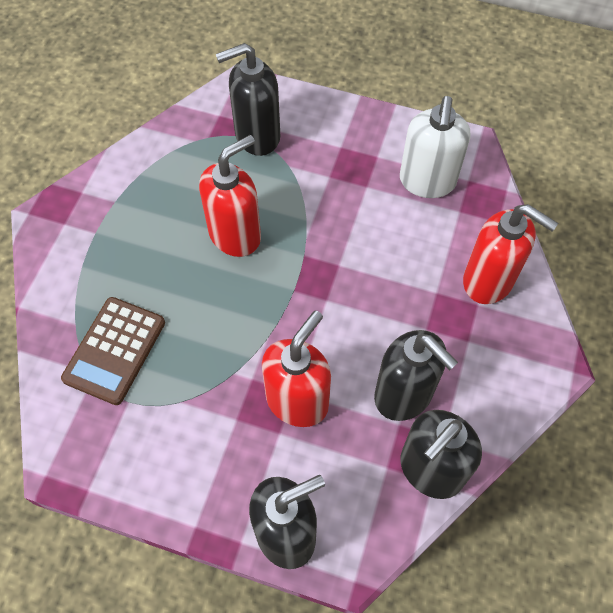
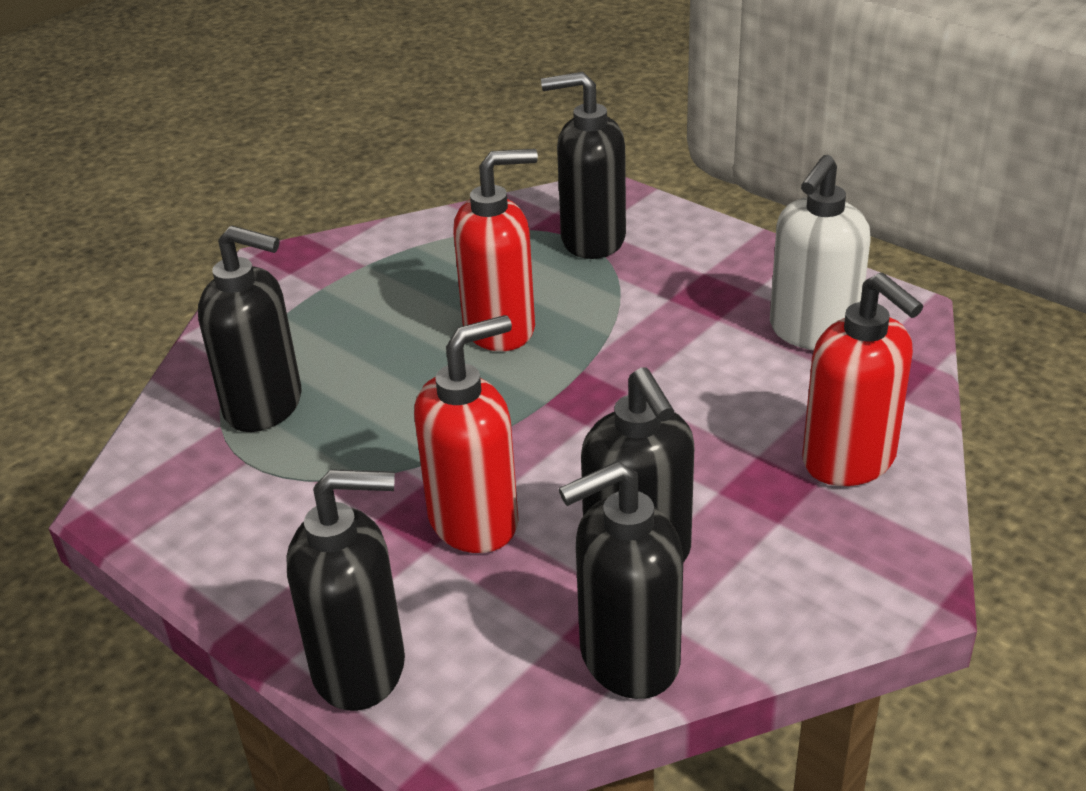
camera: 25 degrees right, 25 degrees down
(114, 350) = (264, 406): brown calculator -> black soap dispenser

